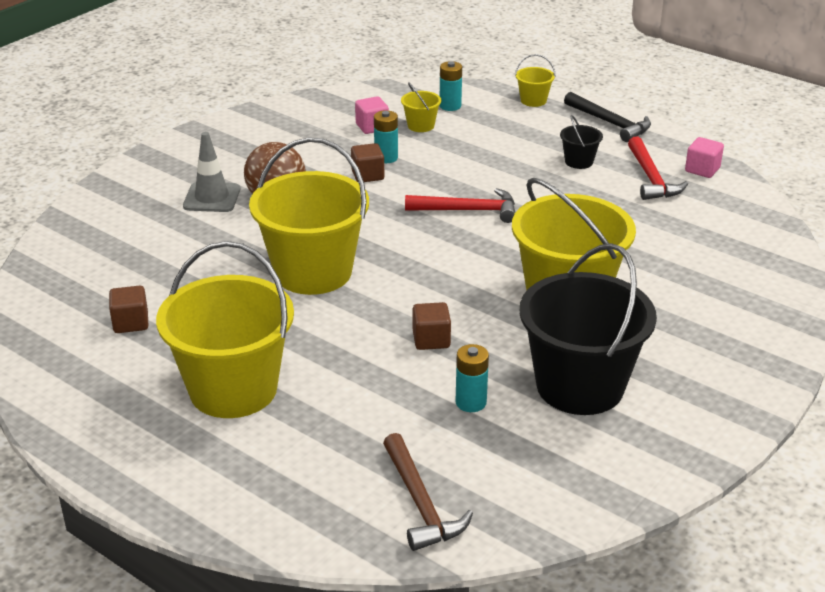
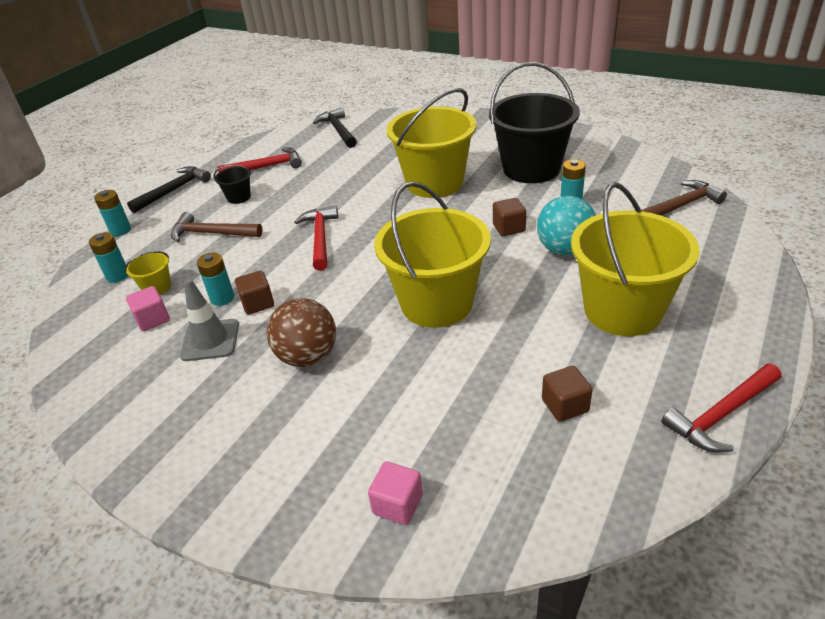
camera: 95 degrees left, 5 degrees up
(59, 409) = (720, 415): none -> red hammer
(212, 198) = (307, 410): grey traffic cone -> grey traffic cone (210, 340)
(365, 373) = (564, 250): none -> turquoise ball
(506, 148) = (211, 233): none -> brown hammer
(533, 100) = (120, 230): yellow bucket -> turquoise battery
(702, 170) = (254, 150): pink cube -> pink cube (397, 504)
(752, 232) = (338, 130): none -> black hammer

